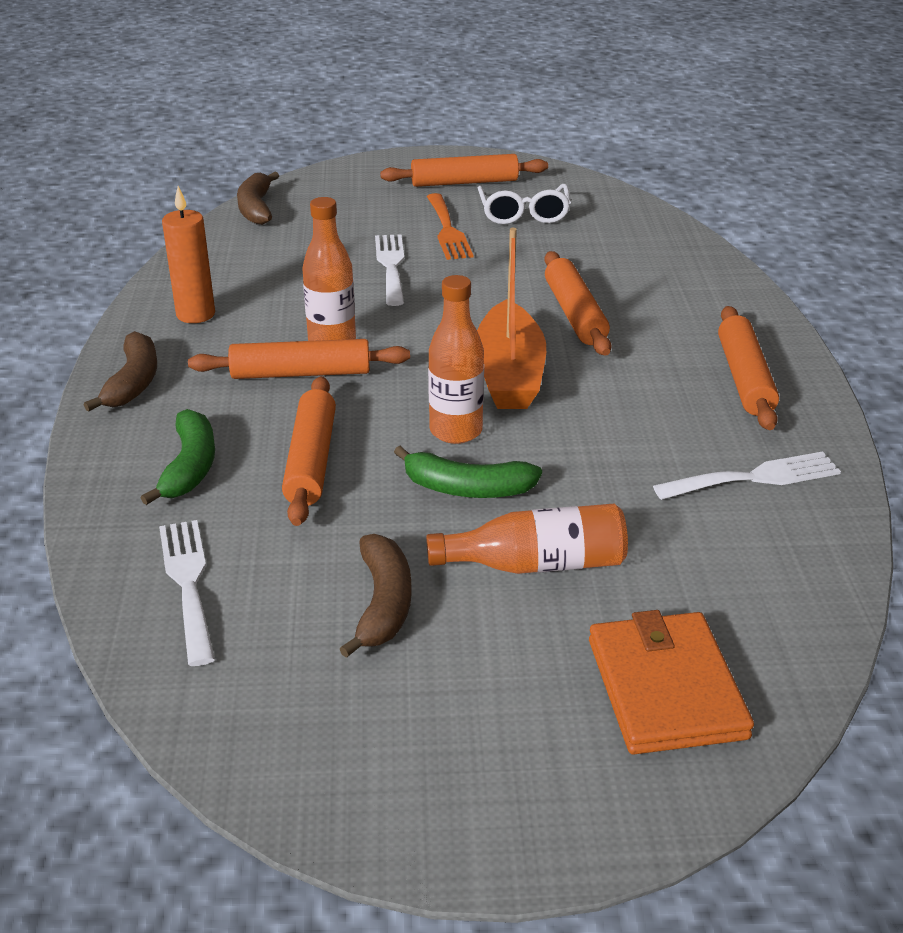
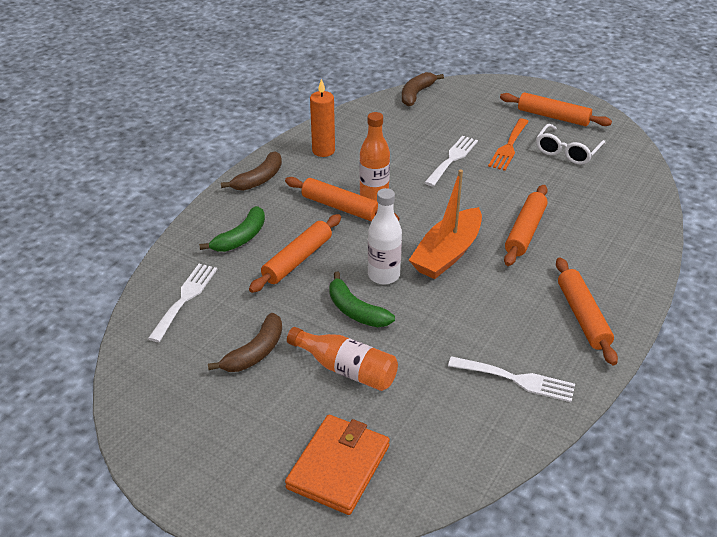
camera: 35 degrees right, 5 degrees up
(456, 431) = (383, 275): orange bottle -> white bottle
(744, 378) = (582, 316): orange rolling pin -> orange rolling pin turned 45 degrees counterclockwise

